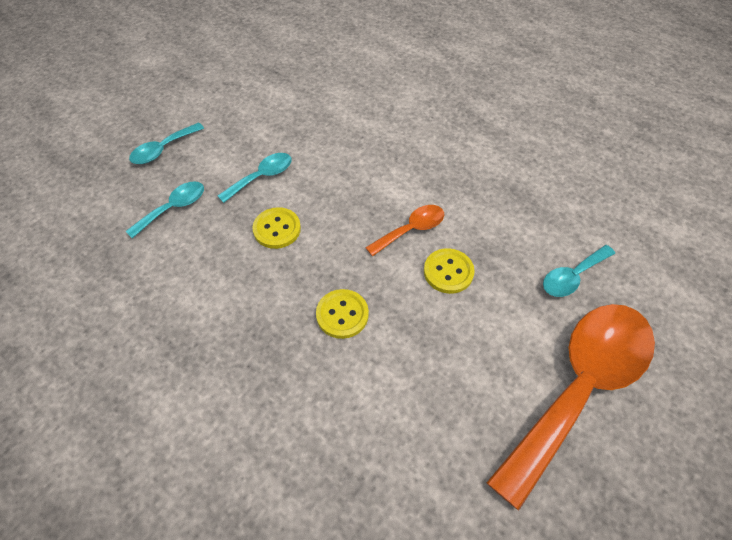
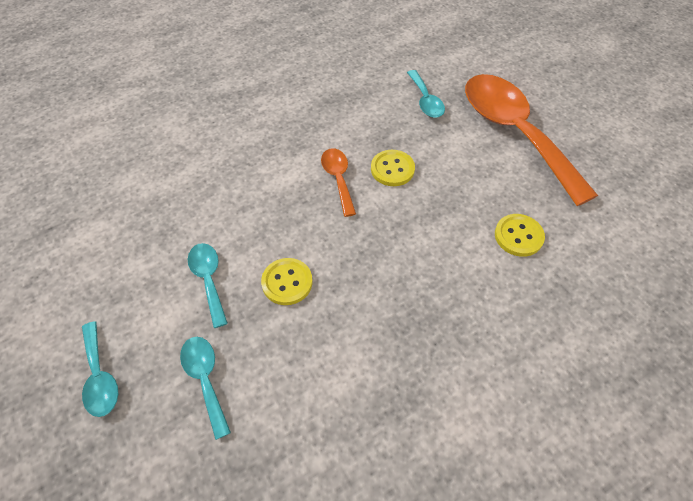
camera: 70 degrees left, 0 degrees up
(342, 314) = (407, 255): yellow button -> yellow button (518, 236)

